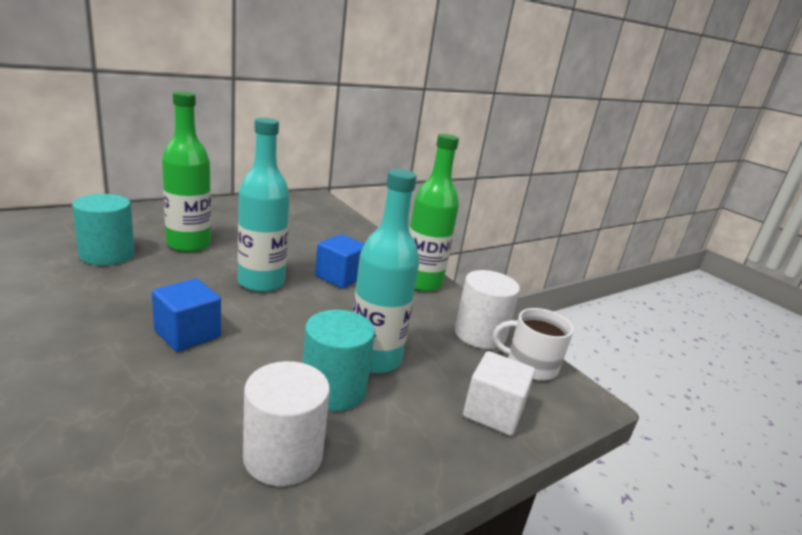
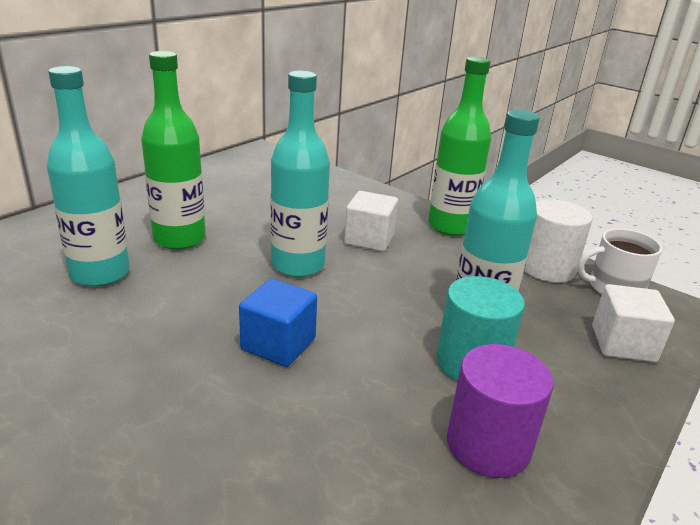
camera: 15 degrees left, 5 degrees up
(107, 255) = (100, 273): turquoise cylinder -> turquoise bottle
(283, 456) = (488, 445): white cylinder -> purple cylinder
(340, 277) = (369, 239): blue cube -> white cube

